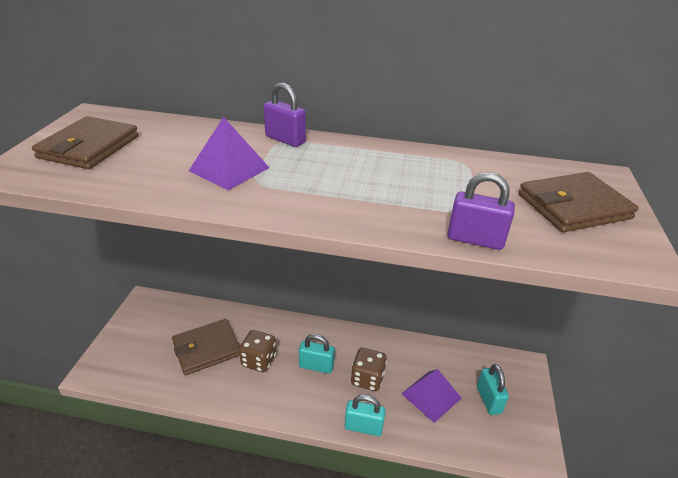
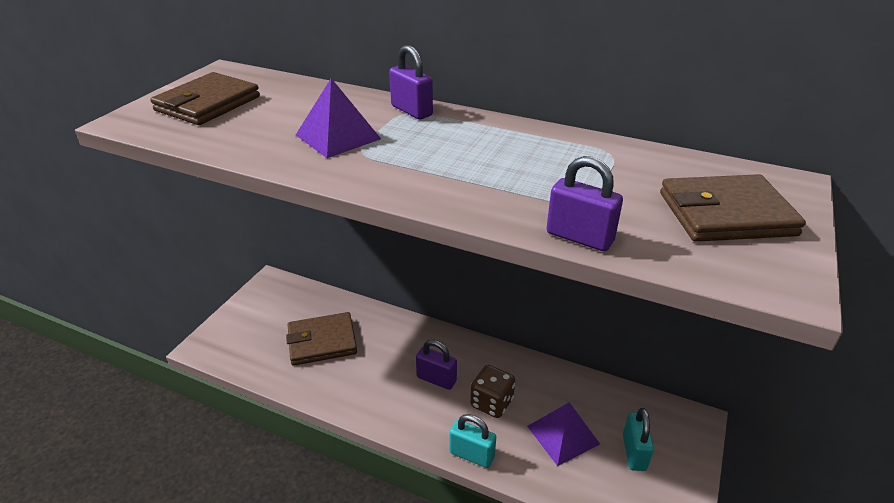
camera: 15 degrees right, 0 degrees up
(259, 360) = (374, 363): brown dice -> none
(316, 366) = (436, 379): turquoise padlock -> purple padlock

